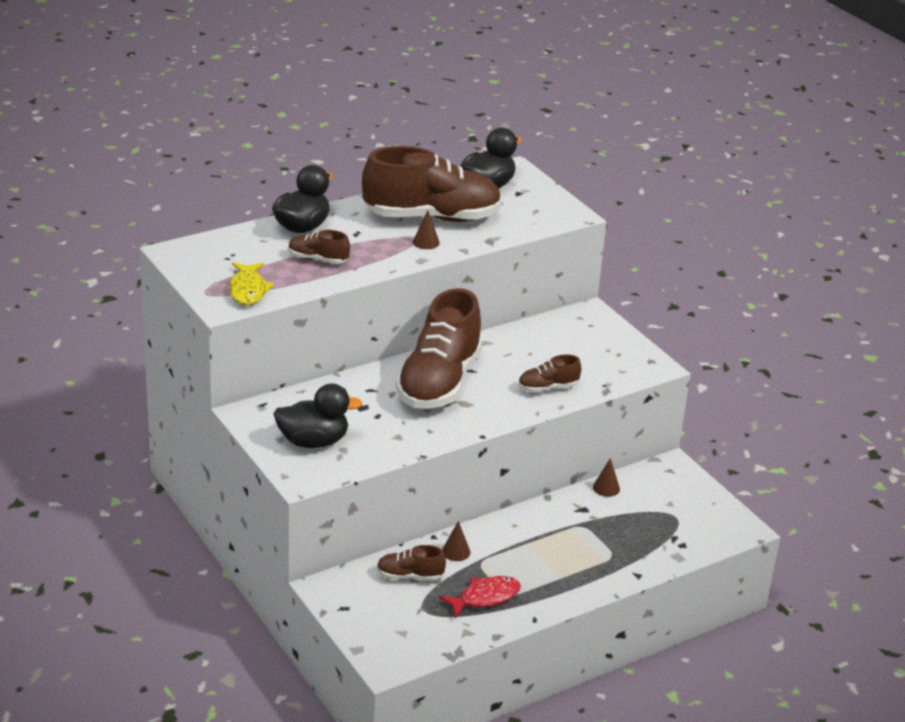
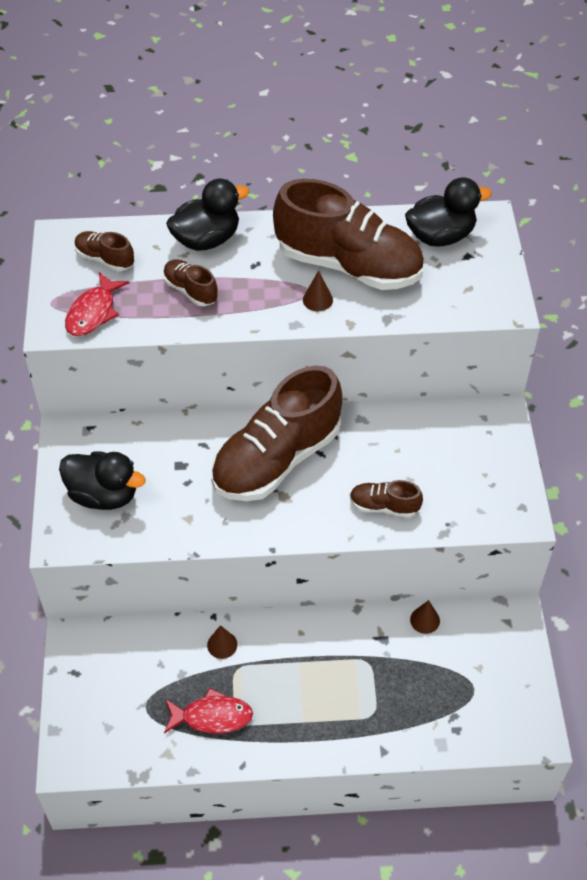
camera: 30 degrees right, 20 degrees up
(248, 290) = (93, 312): yellow fish -> red fish
(409, 576) = (159, 658): brown shoe -> brown shoe (105, 259)

